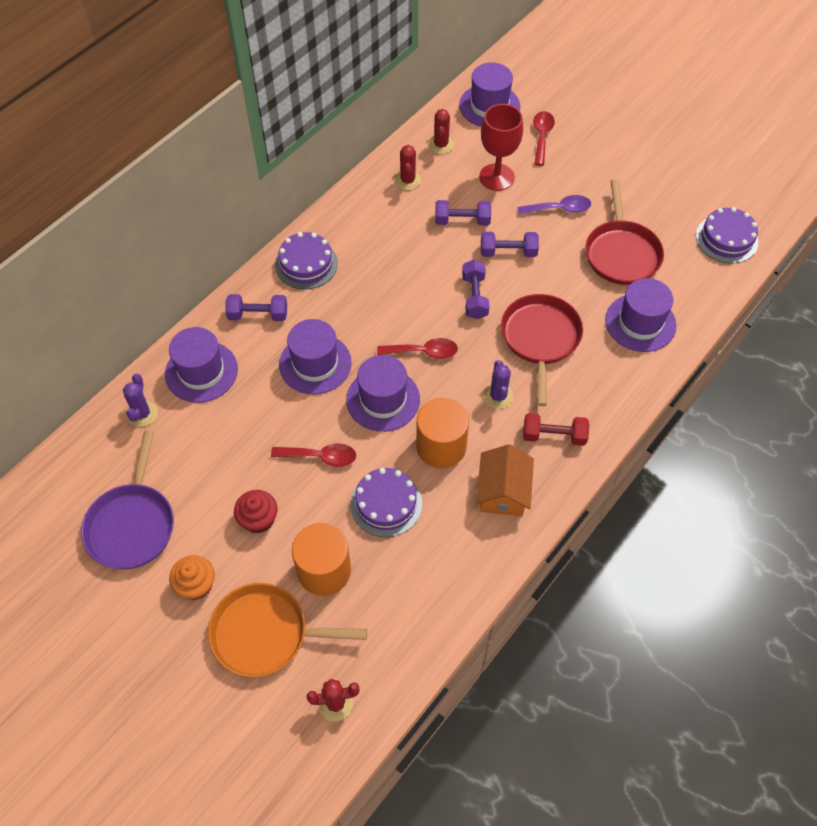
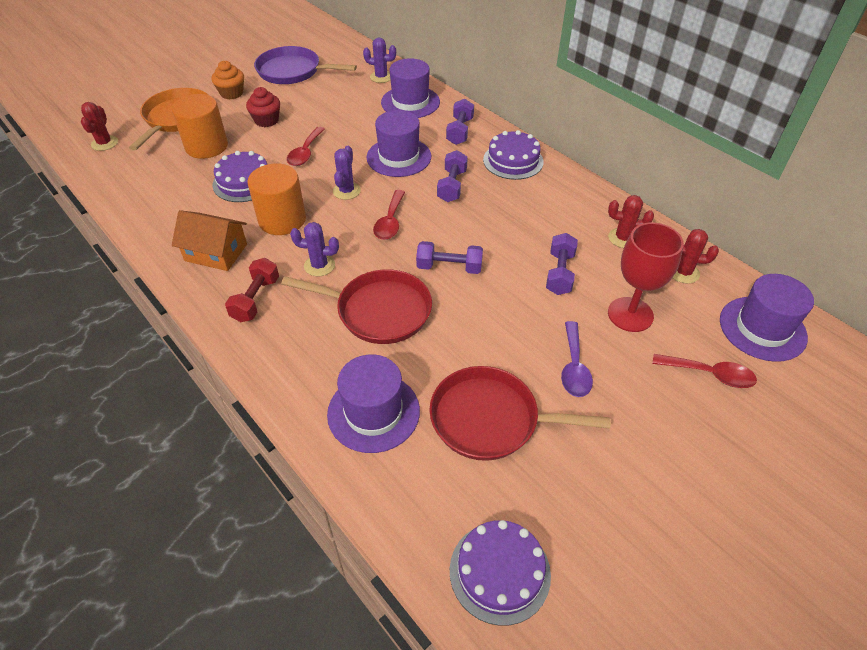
camera: 100 degrees right, 10 degrees down
(383, 399) = (346, 191): purple hat -> purple cactus
(508, 252) = (508, 305): purple dumbbell -> purple dumbbell (452, 186)

